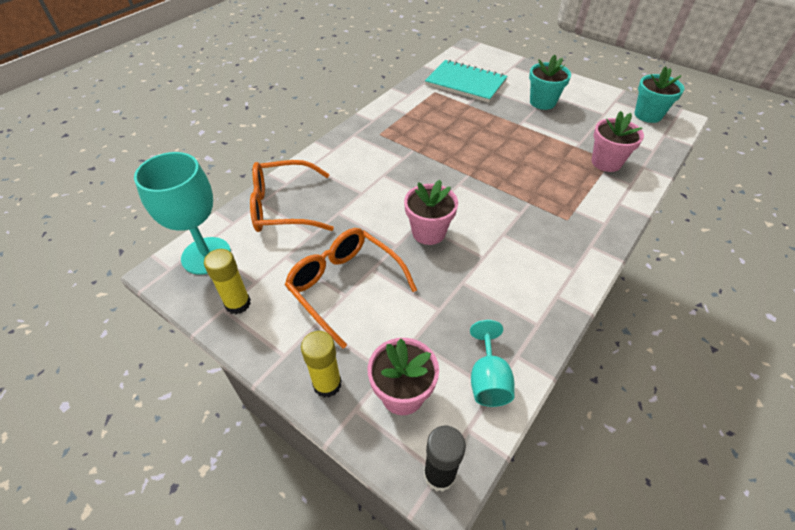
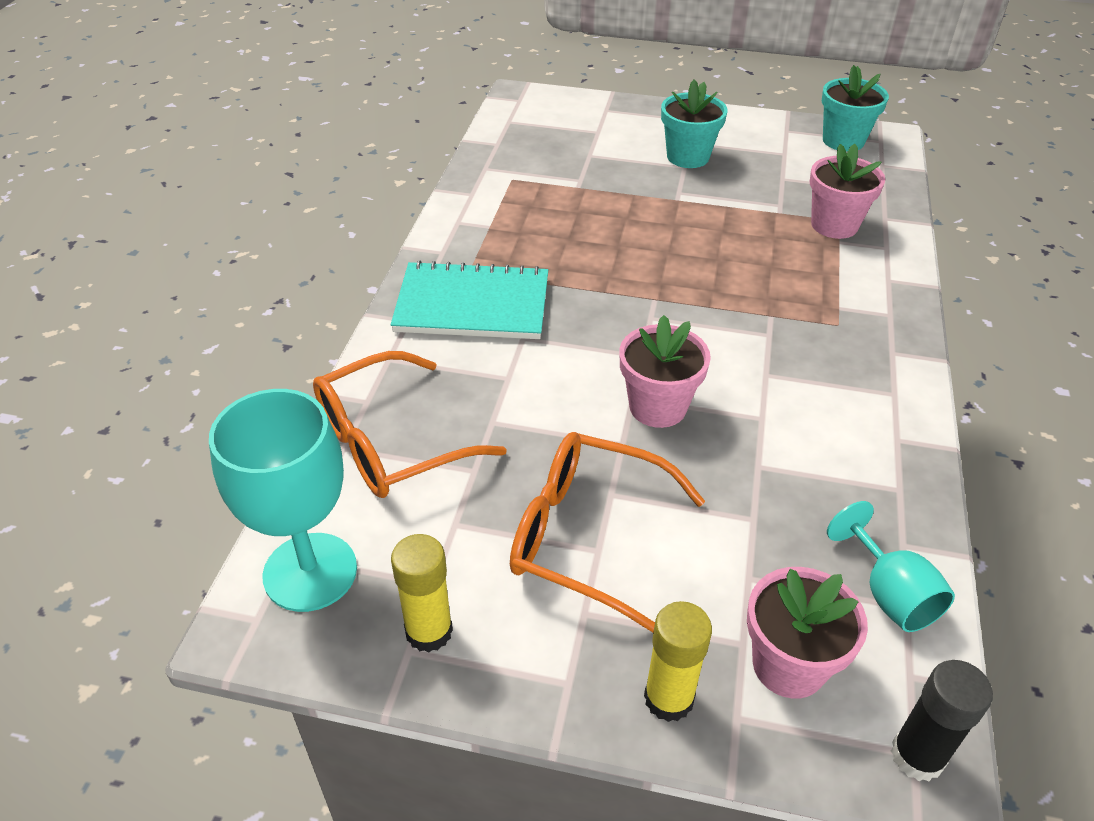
camera: 25 degrees left, 5 degrees down
(465, 83) = (552, 153): turquoise notebook -> turquoise notebook (472, 304)

